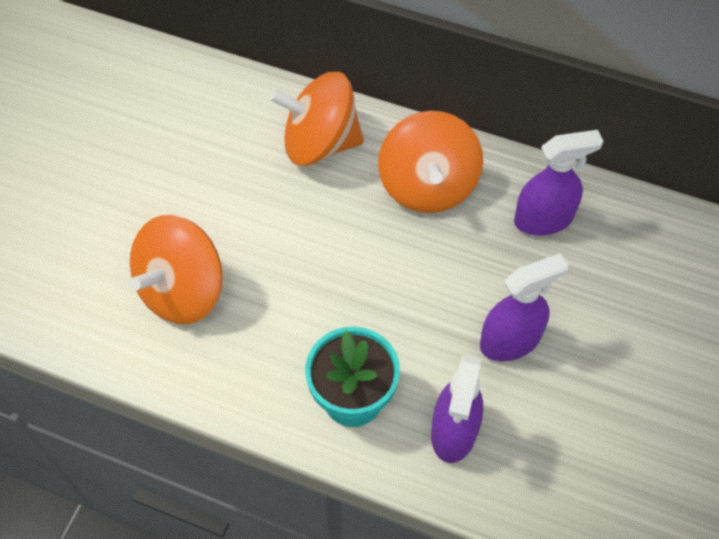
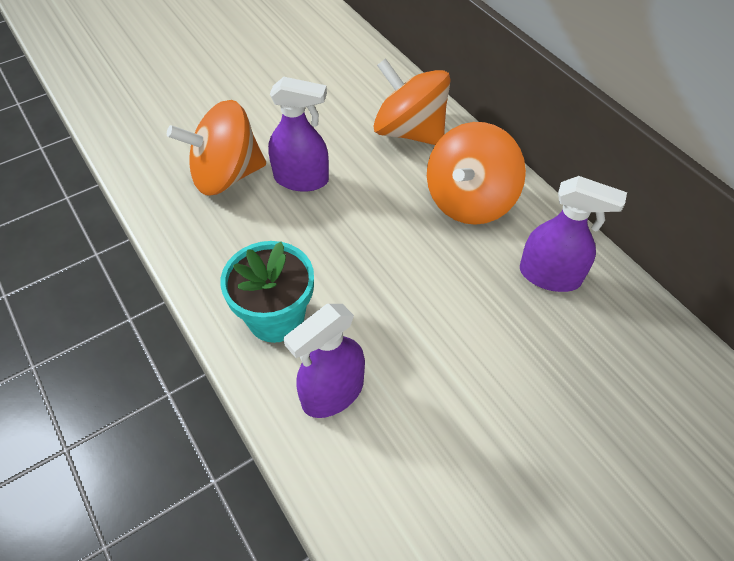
camera: 35 degrees right, 5 degrees down
(510, 341) = (441, 352): purple spray bottle -> purple spray bottle (301, 179)

